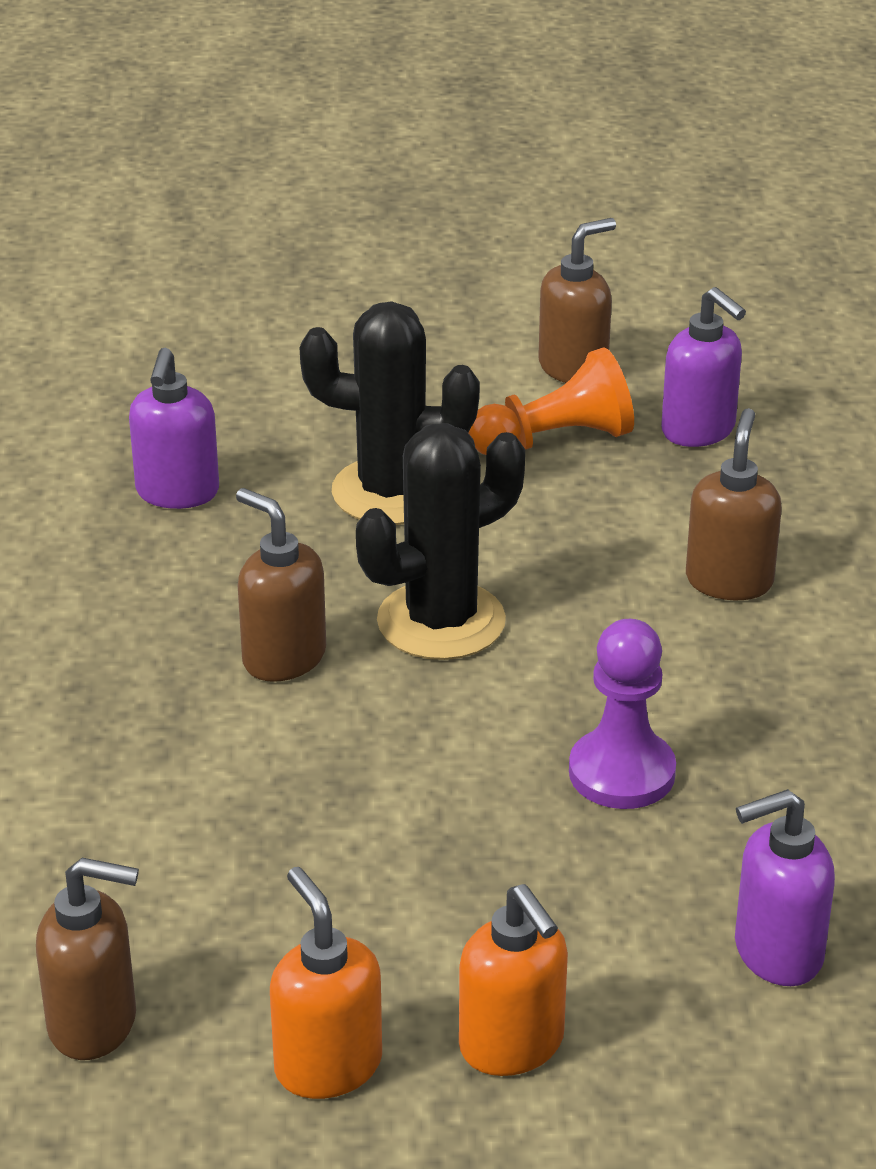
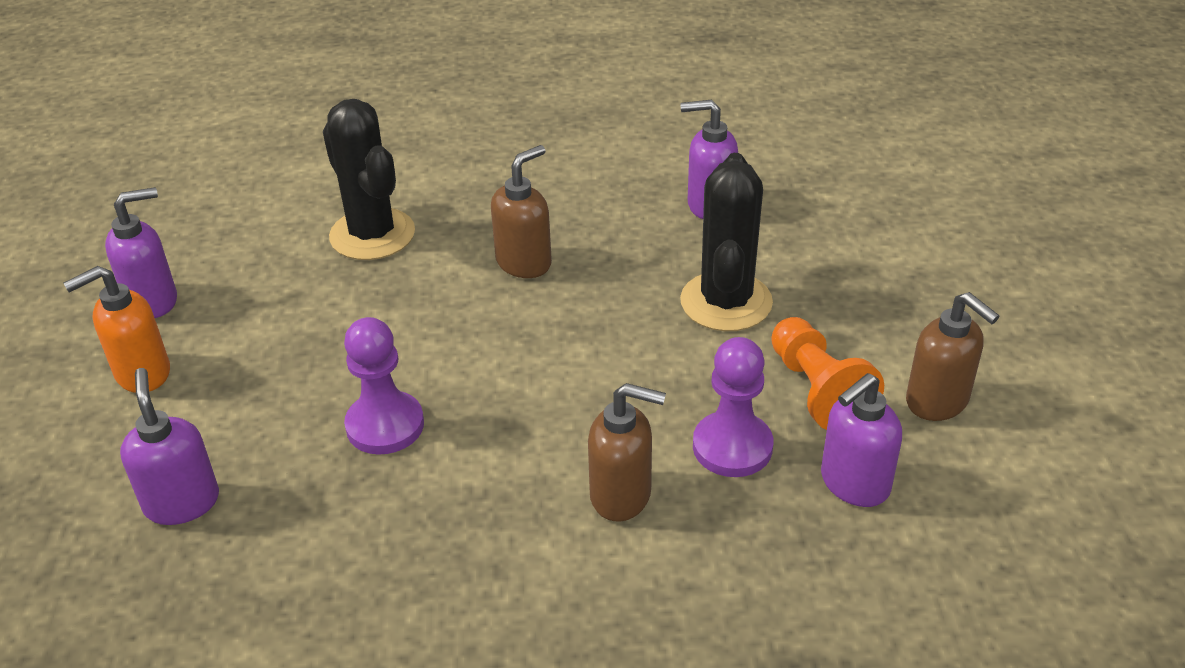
camera: 90 degrees right, 5 degrees up
(94, 1024) = (213, 218): brown soap dispenser -> none
(327, 1065) = (153, 301): orange soap dispenser -> purple soap dispenser
(441, 621) = (564, 332): black cactus -> black cactus (372, 234)
(648, 502) = (732, 447): none -> purple pawn

